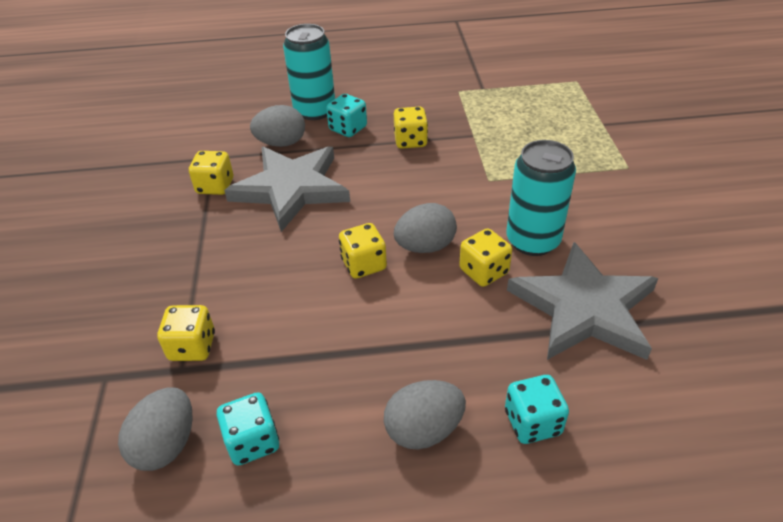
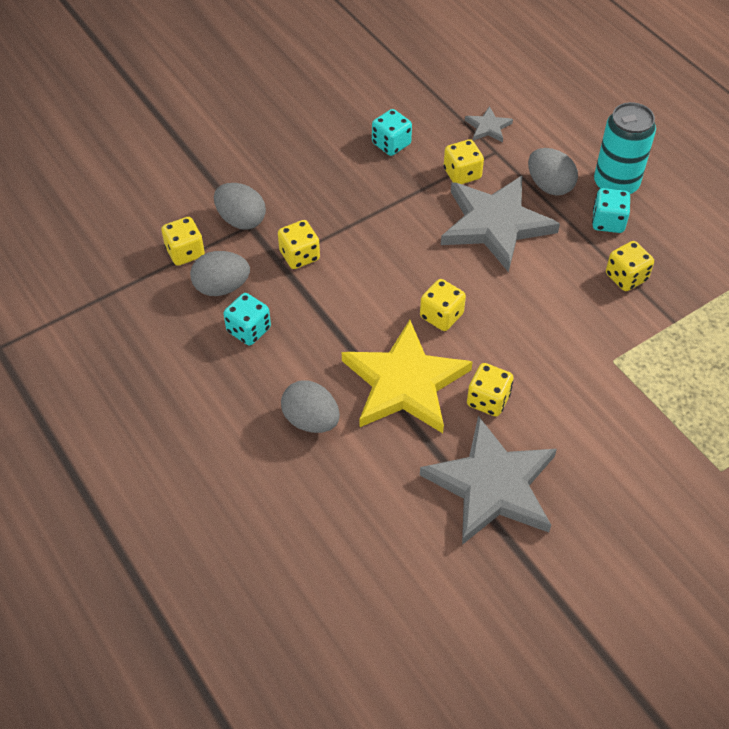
camera: 60 degrees right, 10 degrees up
(76, 464) = (185, 252): none -> yellow dice
(182, 151) = (488, 127): none -> grey star
(425, 246) = (490, 348): grey egg -> grey egg (241, 220)
(425, 325) = (404, 383): none -> yellow star
(532, 241) = (550, 423): turquoise can -> none
(532, 422) = (355, 484): turquoise dice -> turquoise dice (391, 144)

